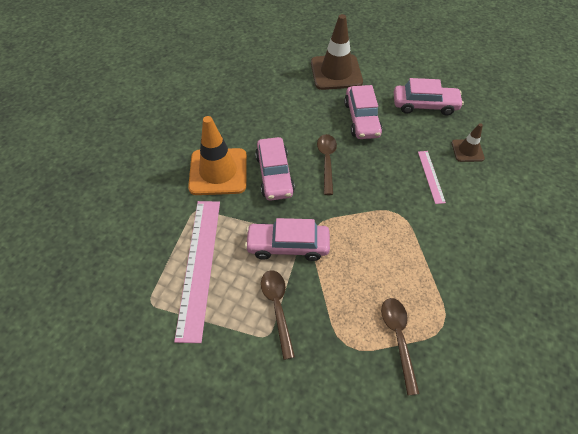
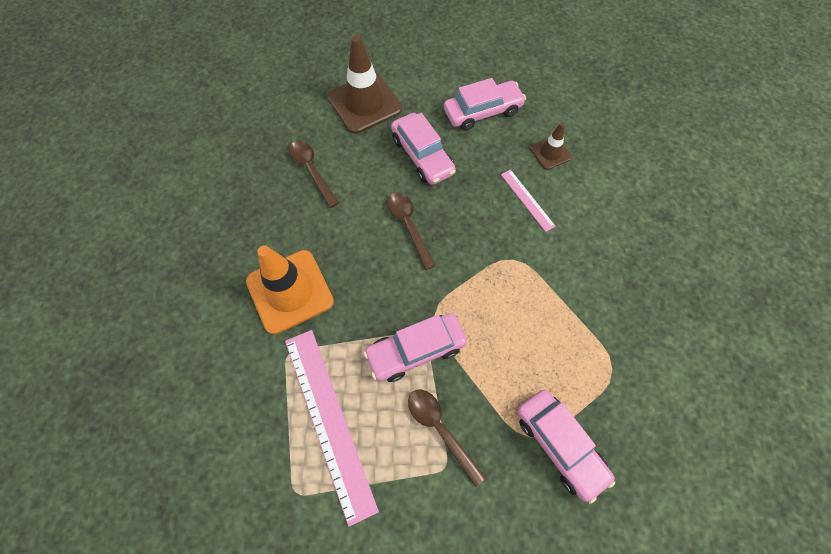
camera: 25 degrees left, 10 degrees up
(274, 175) = (358, 268): pink car -> pink car (559, 445)
(398, 338) = (576, 404): brown spoon -> brown spoon (311, 170)

